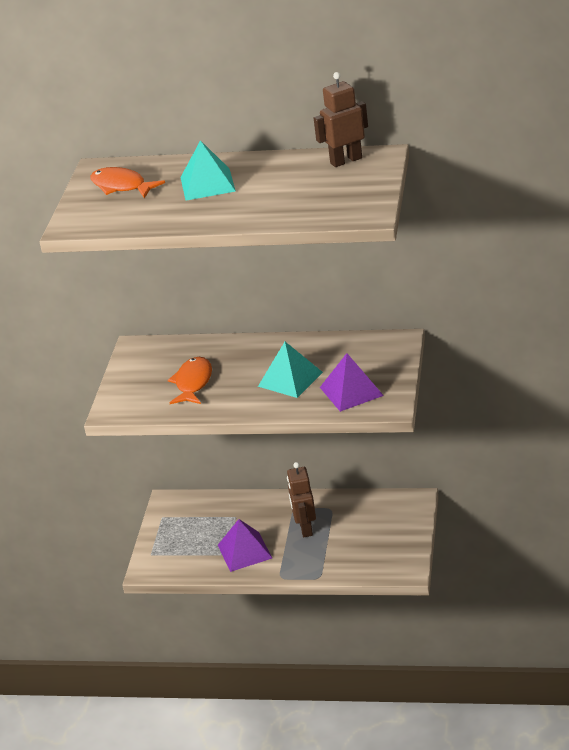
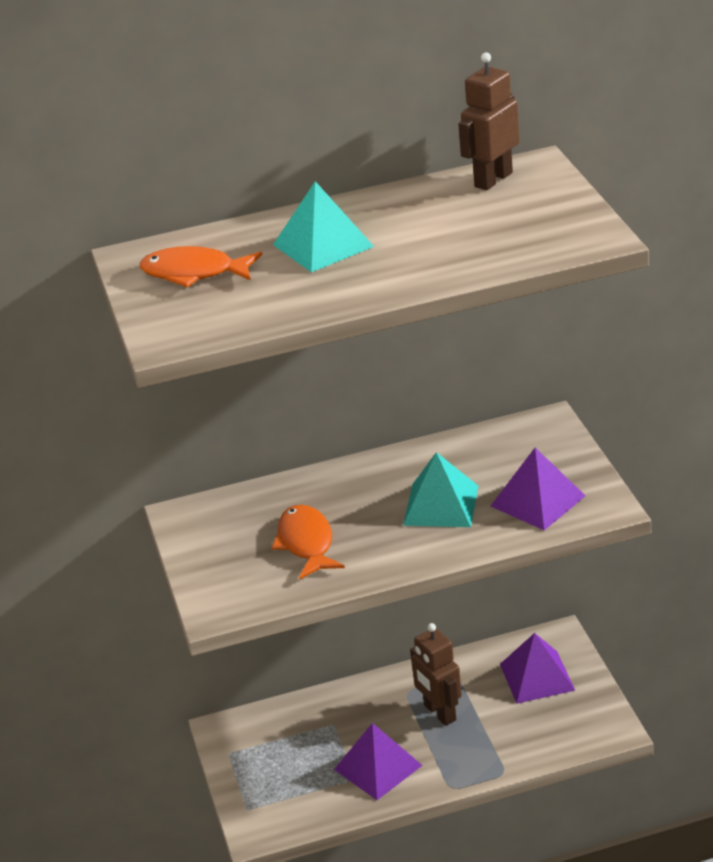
camera: 25 degrees left, 0 degrees up
(383, 522) = (537, 677): none -> purple pyramid

